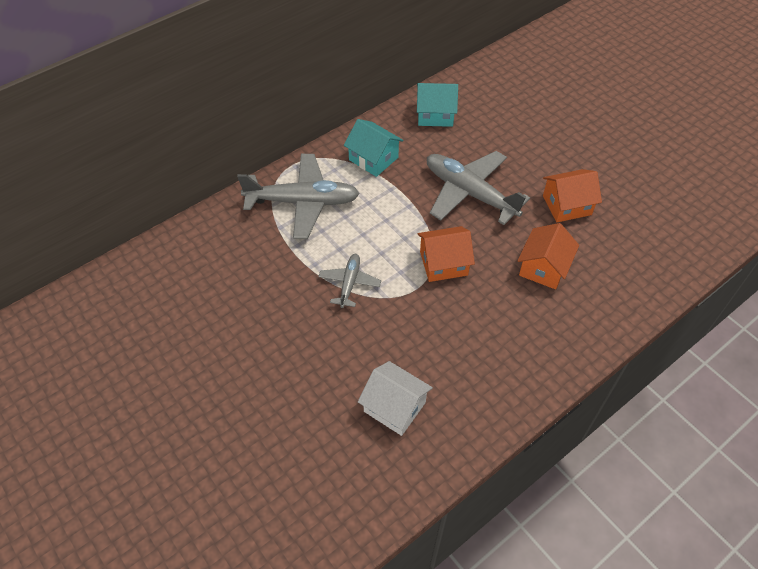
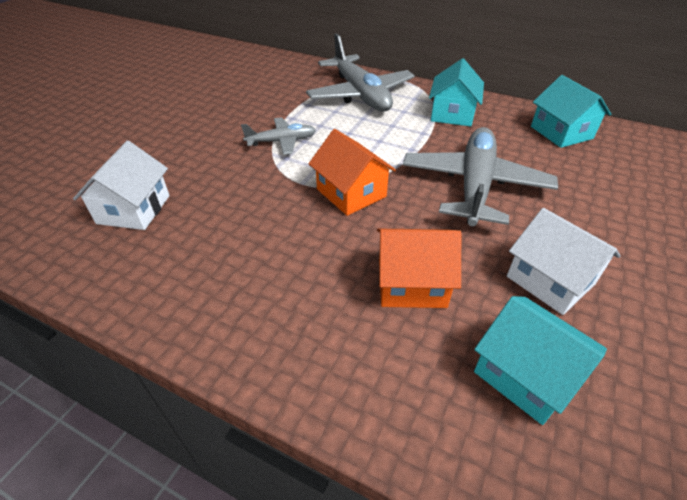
camera: 65 degrees right, 10 degrees down
(567, 205) = (550, 280): orange house -> white house
(620, 250) = (525, 374): none -> turquoise house

